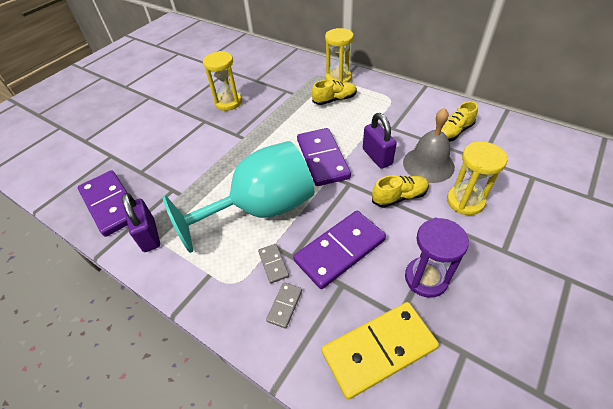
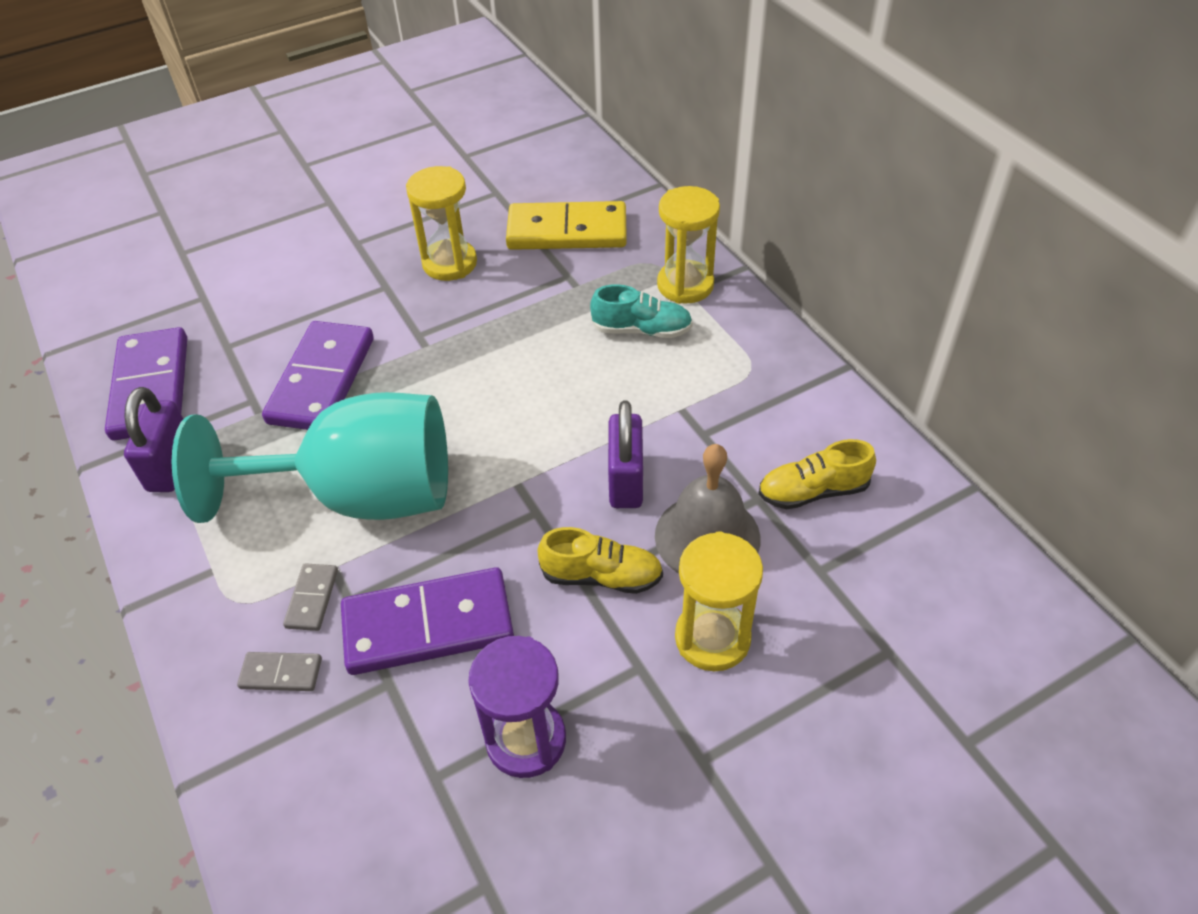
camera: 25 degrees right, 0 degrees up
(285, 305) = (281, 673): grey domino -> grey domino turned 45 degrees clockwise
(322, 159) = (527, 444): purple domino -> purple domino (321, 380)
(334, 100) = (642, 330): yellow shoe -> turquoise shoe
(379, 350) = (362, 812): yellow domino -> yellow domino (567, 231)

